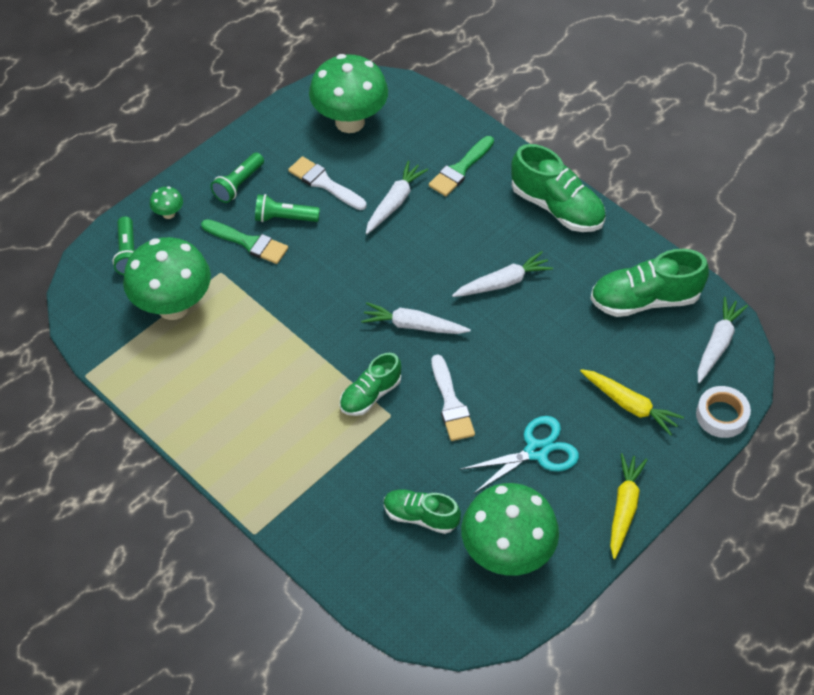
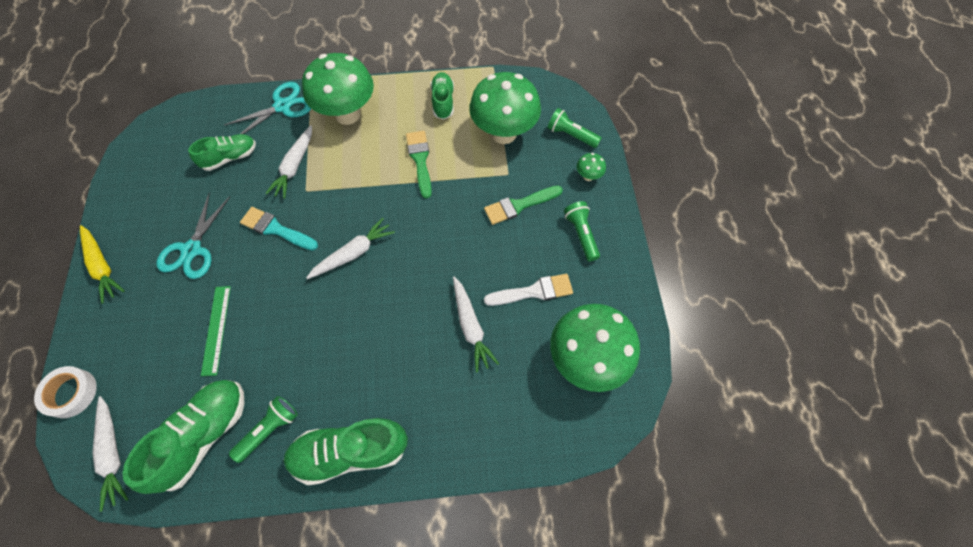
camera: 130 degrees right, 10 degrees up
(284, 218) = (522, 242): green flashlight -> green flashlight (269, 429)
(315, 529) = (282, 106): none -> turquoise scissors
(370, 395) = (331, 190): green shoe -> green shoe (443, 102)
(451, 403) = (276, 229): white brush -> turquoise brush
(460, 169) = (460, 407): green brush -> green brush (420, 160)
(503, 282) = (326, 342): white carrot -> white carrot (294, 166)
(507, 554) = (159, 181): green mushroom -> green mushroom (347, 114)
(574, 364) = (216, 329): none -> green ruler
(630, 405) = (150, 337): yellow carrot -> none

